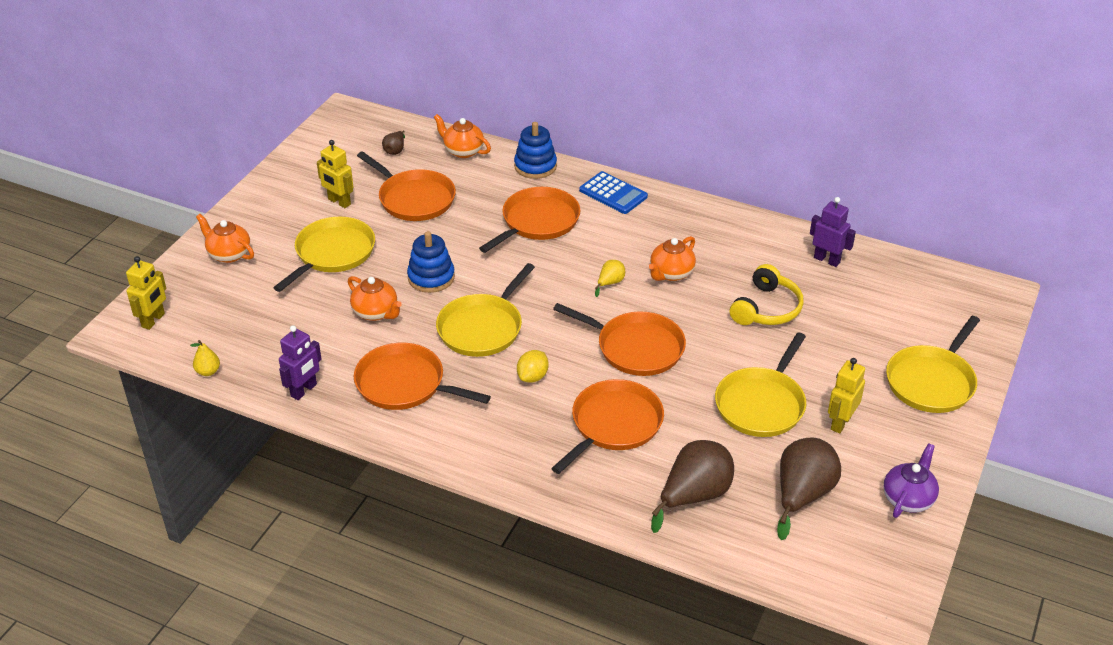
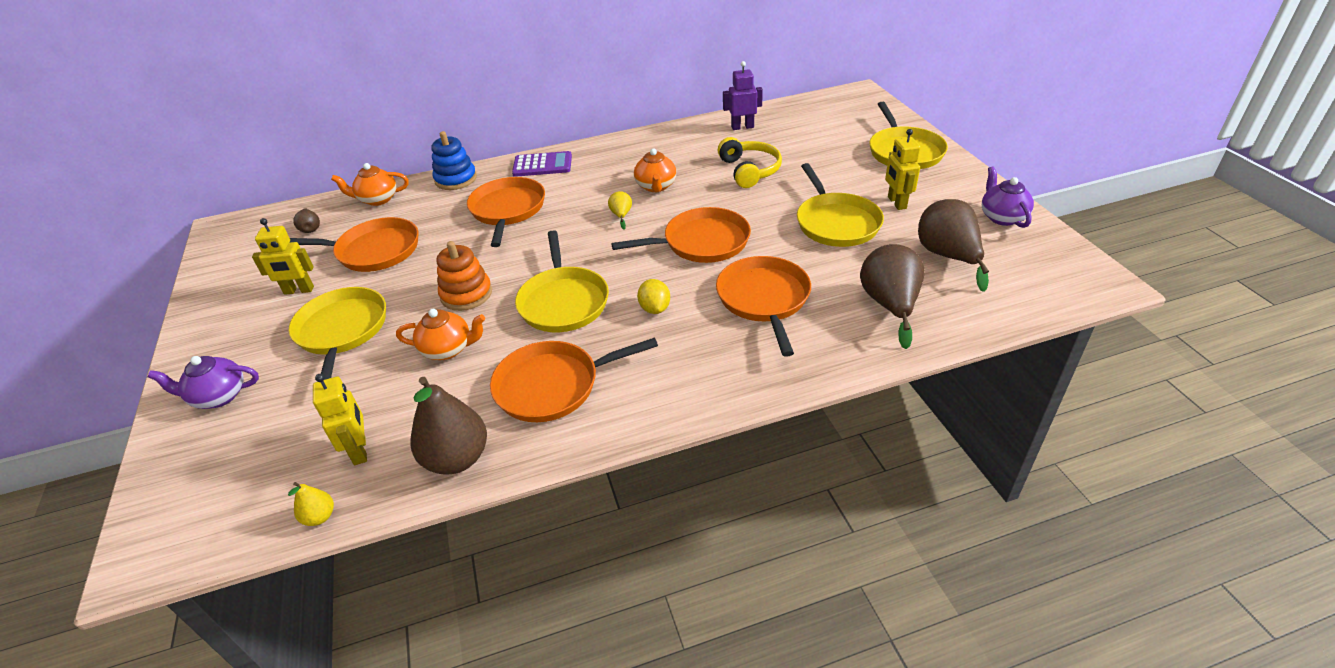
camera: 40 degrees left, 0 degrees up
(153, 320) = (186, 514): yellow robot -> yellow robot (360, 450)
(229, 254) = (219, 396): orange teapot -> purple teapot
(304, 390) = (457, 459): purple robot -> brown pear
(431, 277) = (466, 294): blue stacking toy -> orange stacking toy
(613, 193) = (542, 165): blue calculator -> purple calculator

